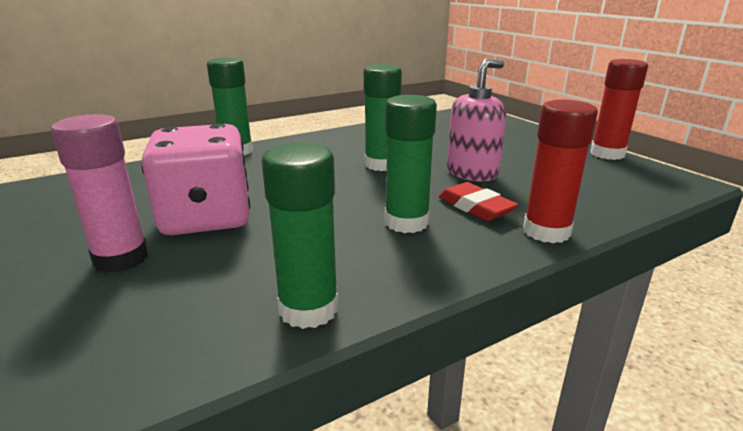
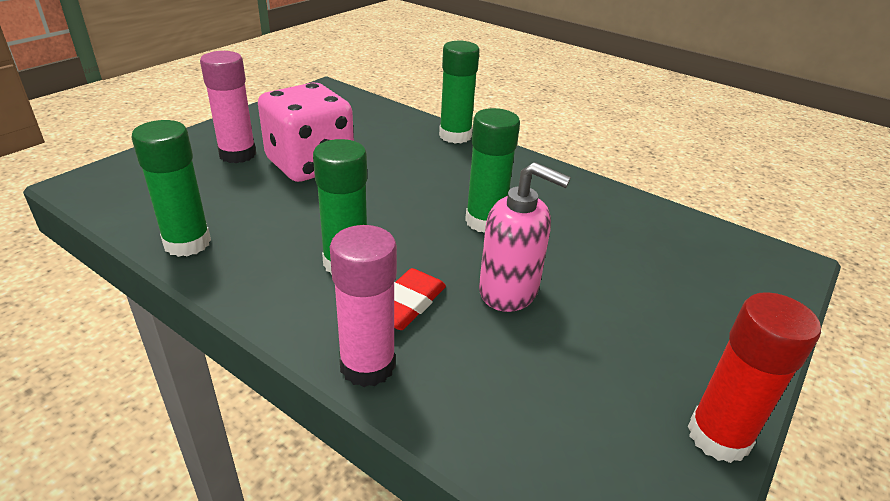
camera: 65 degrees right, 10 degrees up
(546, 231) = (367, 365): red glue stick -> pink glue stick

